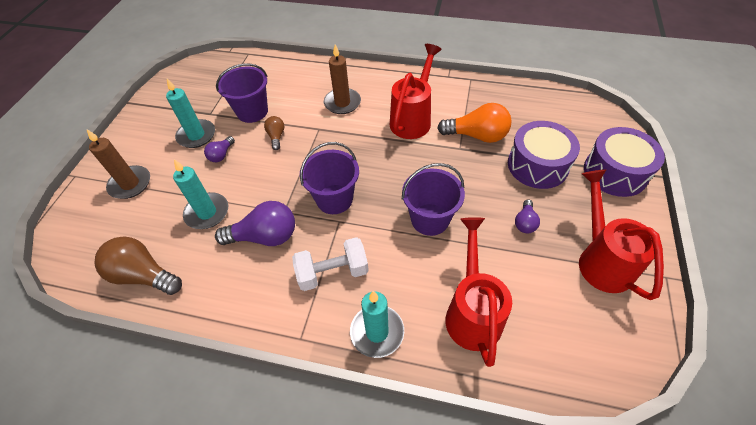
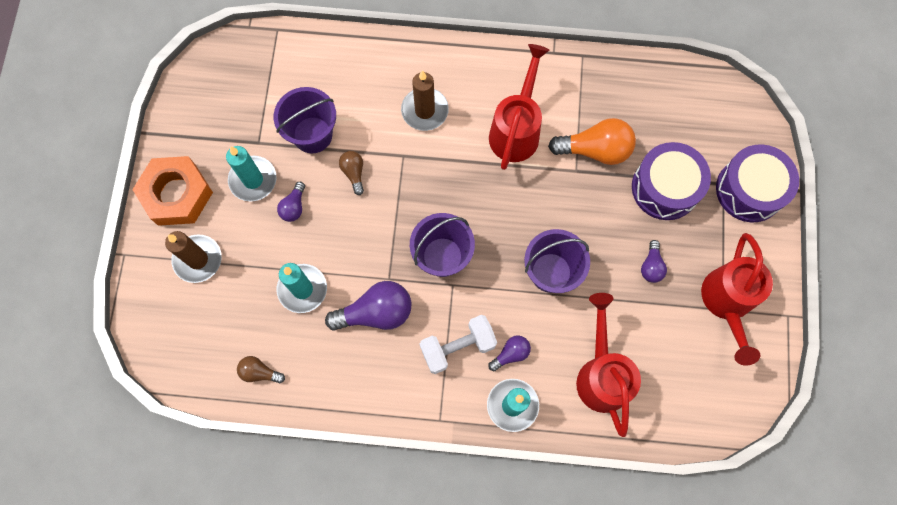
camera: 10 degrees left, 20 degrees up
(134, 140) = (177, 194): none -> orange nut
(144, 275) = (259, 372): brown light bulb -> brown light bulb, size x0.53
(383, 283) = (511, 354): none -> purple light bulb
(601, 260) = (727, 303): red watering can -> red watering can turned 150 degrees counterclockwise

